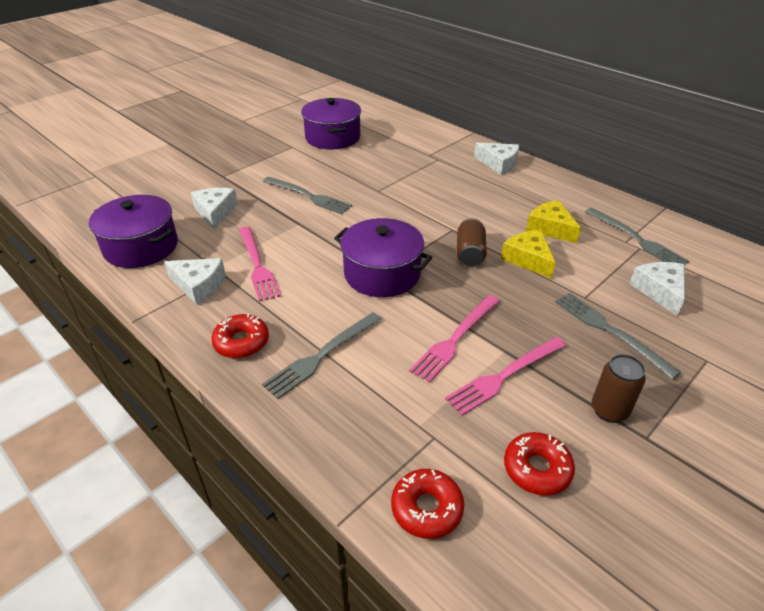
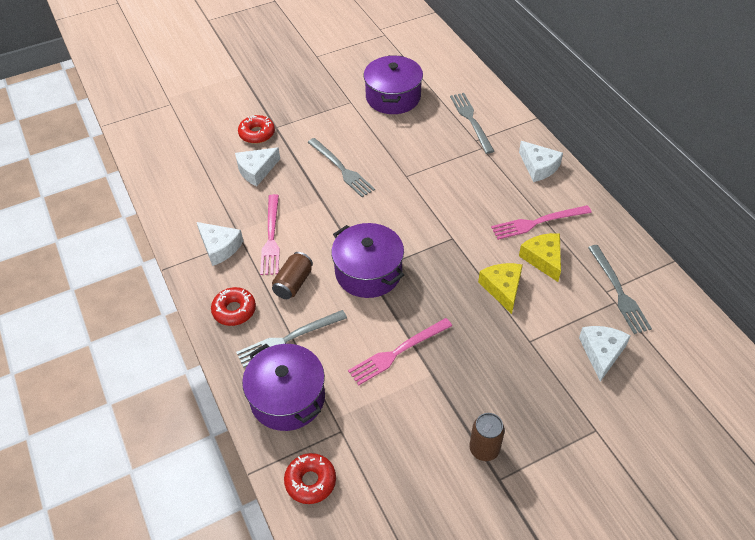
camera: 20 degrees right, 10 degrees up
(141, 247) = (187, 195): purple pot -> purple pot (287, 398)
(215, 212) = (256, 170): white cheese -> white cheese turned 135 degrees counterclockwise
(470, 253) = (454, 269): brown can -> brown can (293, 283)
(504, 376) = (419, 396): pink fork -> pink fork (537, 222)
(537, 469) = (402, 477): red donut -> red donut (257, 134)
(610, 331) = (530, 380): grey fork -> grey fork (471, 120)

